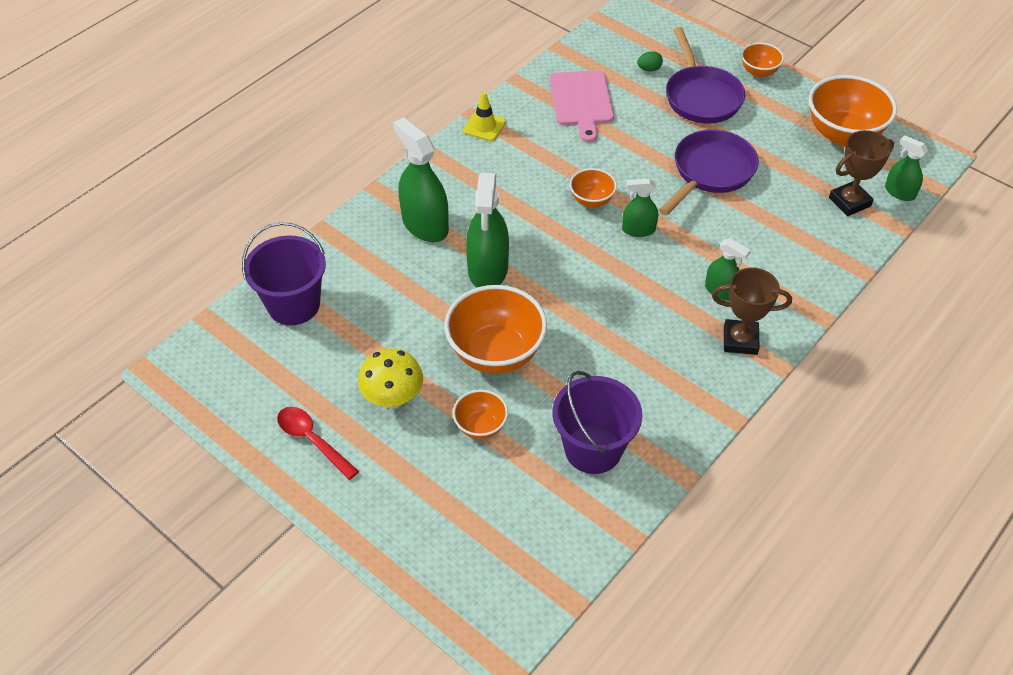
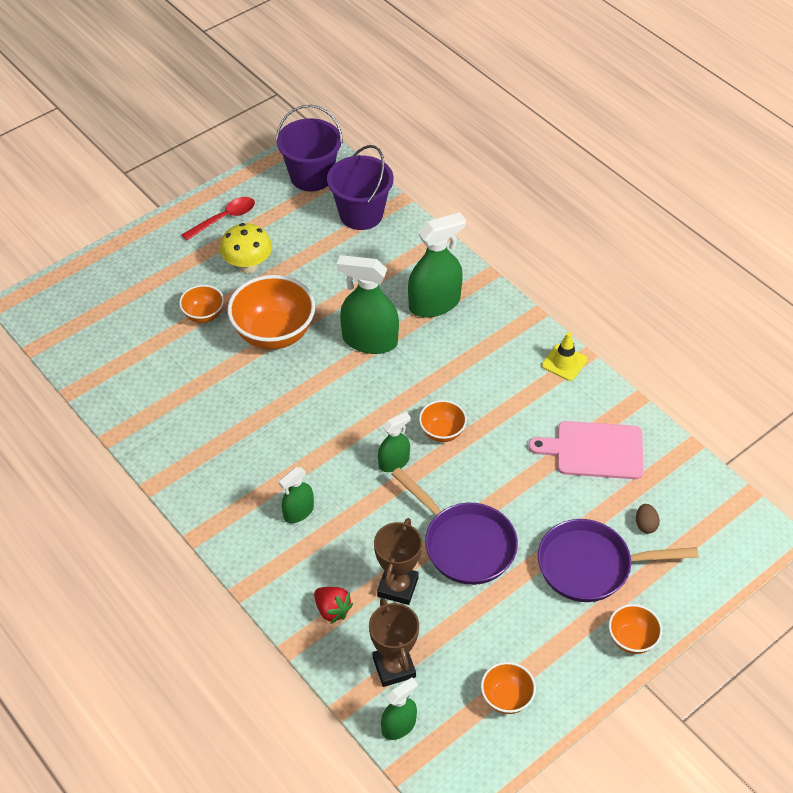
camera: 100 degrees right, 0 degrees up
(593, 449) = (157, 382): purple bucket -> purple bucket (311, 176)
(638, 230) = (394, 462): green spray bottle -> green spray bottle turned 45 degrees clockwise
(649, 69) = (645, 525): green egg -> brown egg
(740, 340) = (235, 512): brown trophy -> brown trophy (397, 587)
(814, 249) = (332, 610): none -> red strawberry
(843, 134) = (506, 698): orange bowl -> orange bowl, size x0.52

